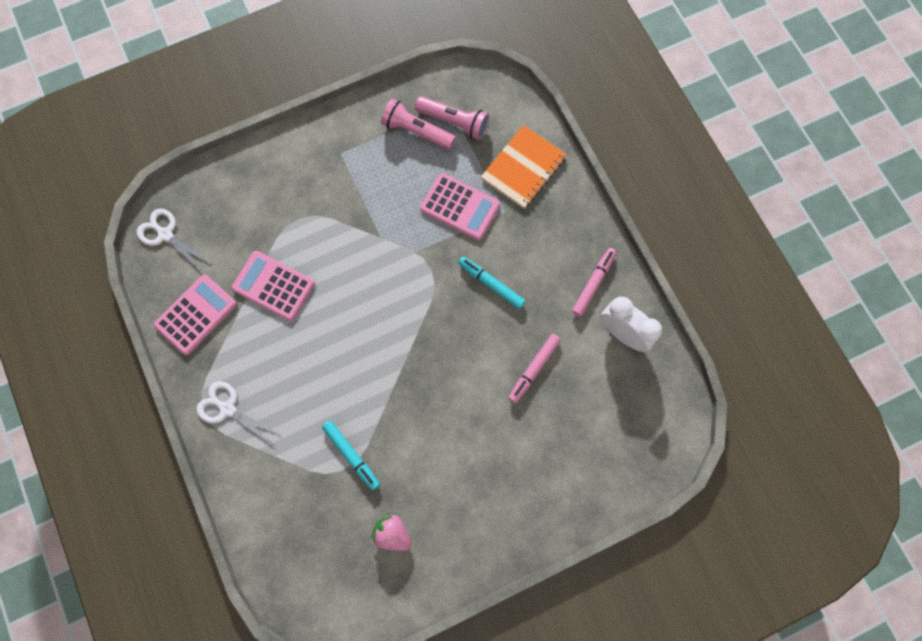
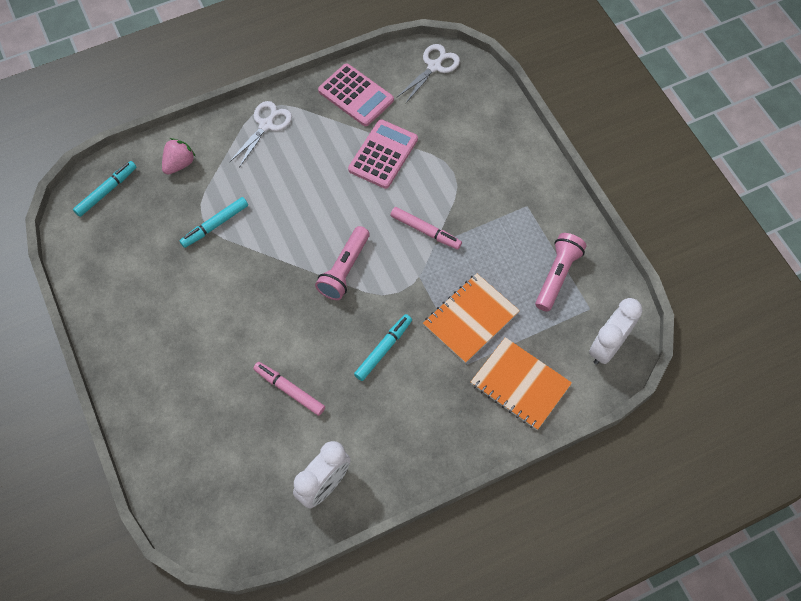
camera: 90 degrees right, 10 degrees down
(304, 582) = (106, 191): none -> turquoise marker
(392, 534) = (139, 261): pink strawberry -> pink strawberry (179, 164)
(454, 122) = (571, 313): pink flashlight -> pink flashlight (344, 269)
(460, 207) = (470, 319): pink calculator -> orange notebook
(486, 96) = (607, 346): none -> white clock
(593, 283) = (383, 455): pink marker -> pink marker (425, 231)

